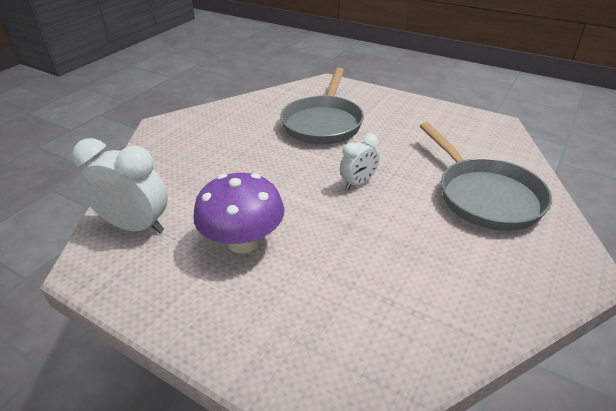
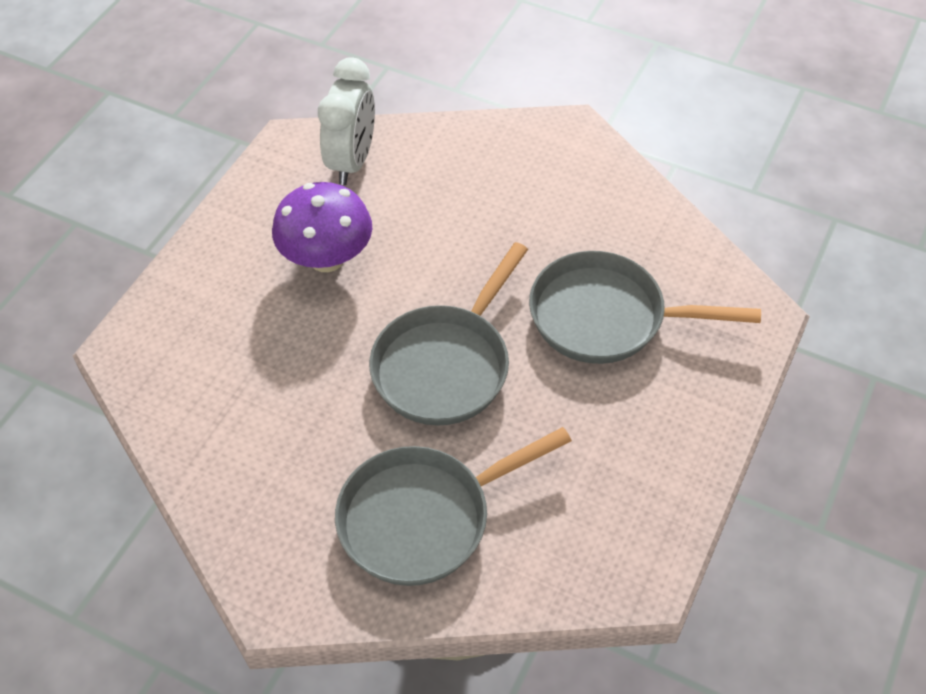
camera: 85 degrees right, 15 degrees up
(358, 183) = (445, 365): white clock -> grey pan

